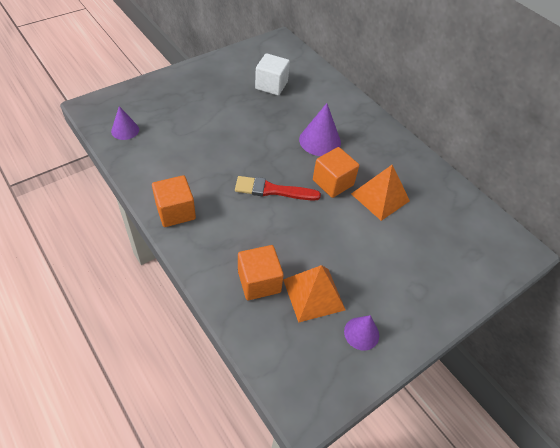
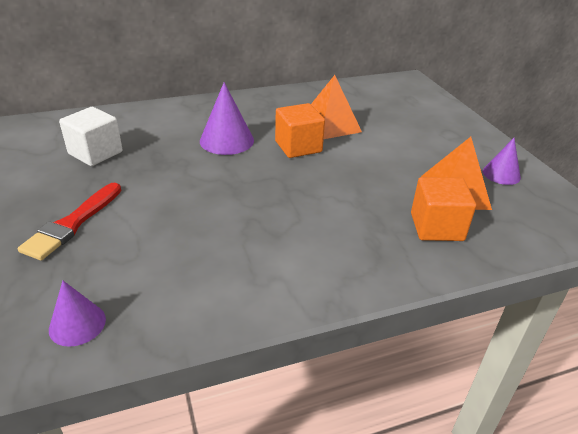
camera: 70 degrees left, 15 degrees down
(175, 211) = (303, 283): orange cube -> none
(272, 190) = (294, 189): red brush -> red brush (72, 224)

